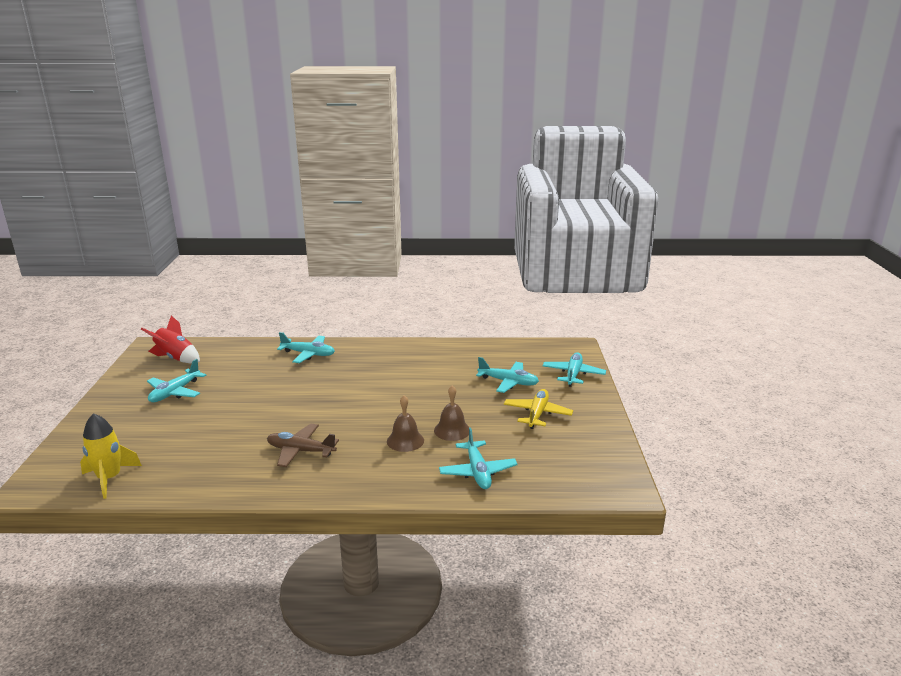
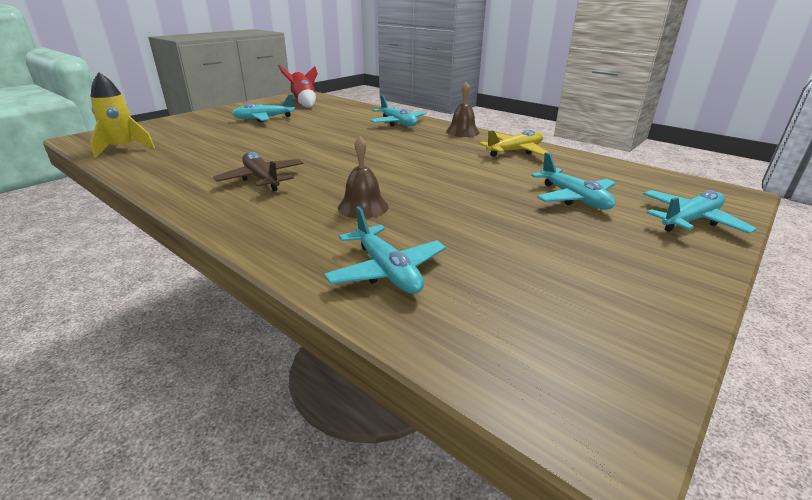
camera: 40 degrees right, 5 degrees up
(452, 430) = (429, 217): brown bell -> brown bell (462, 132)
(477, 472) = (387, 271): turquoise plane -> turquoise plane turned 60 degrees counterclockwise
(537, 414) = (570, 243): yellow plane -> yellow plane (515, 151)

